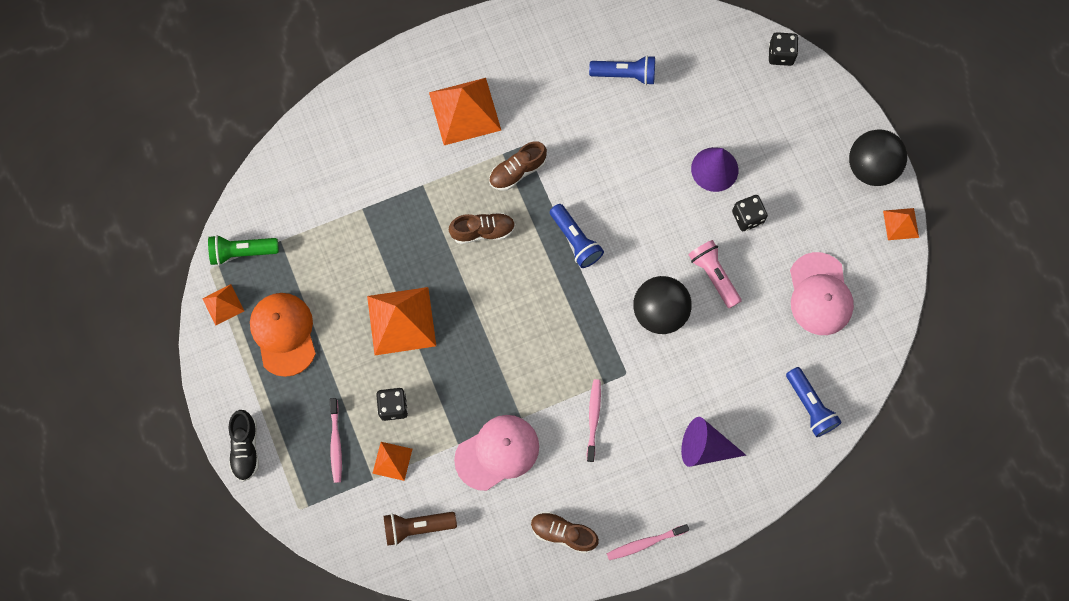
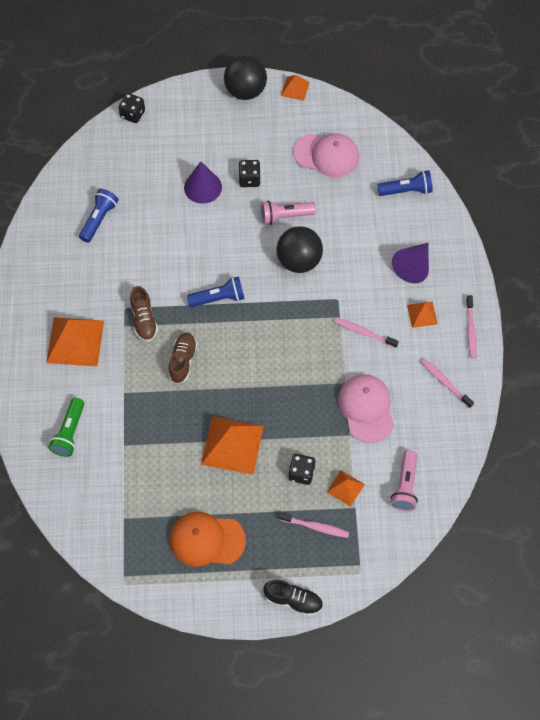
camera: 70 degrees left, 10 degrees down
(223, 304) = (161, 582): orange pyramid -> orange pyramid (422, 314)
(242, 252) = (120, 552): green flashlight -> green flashlight (69, 433)
(417, 527) = (405, 486): brown flashlight -> pink flashlight
(563, 533) = (445, 383): brown shoe -> pink toothbrush

